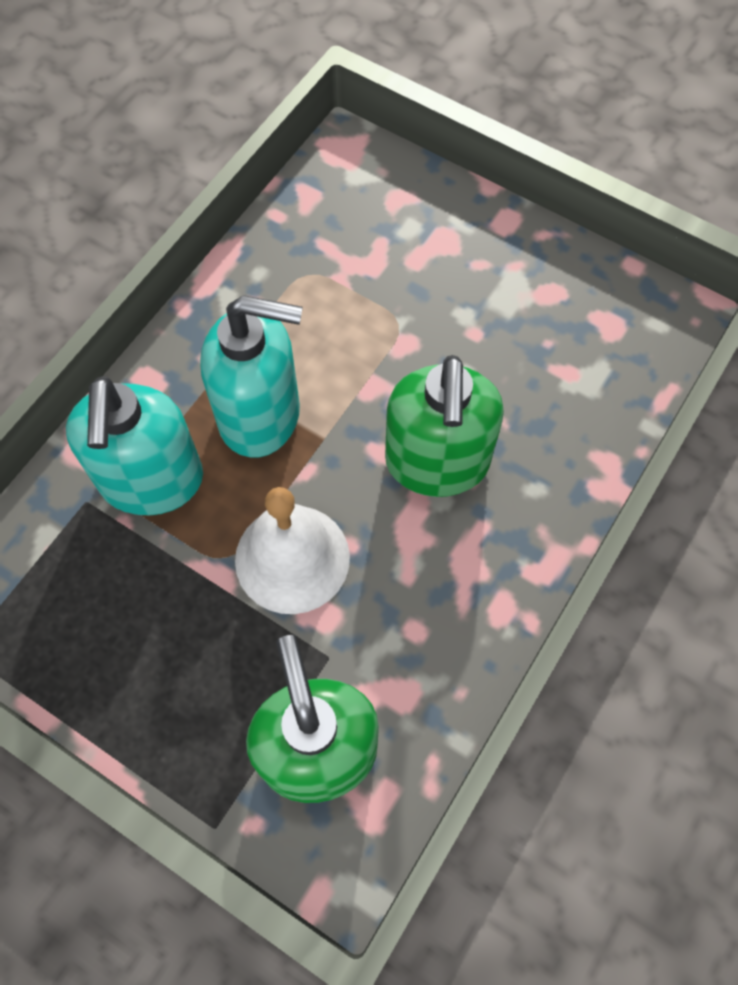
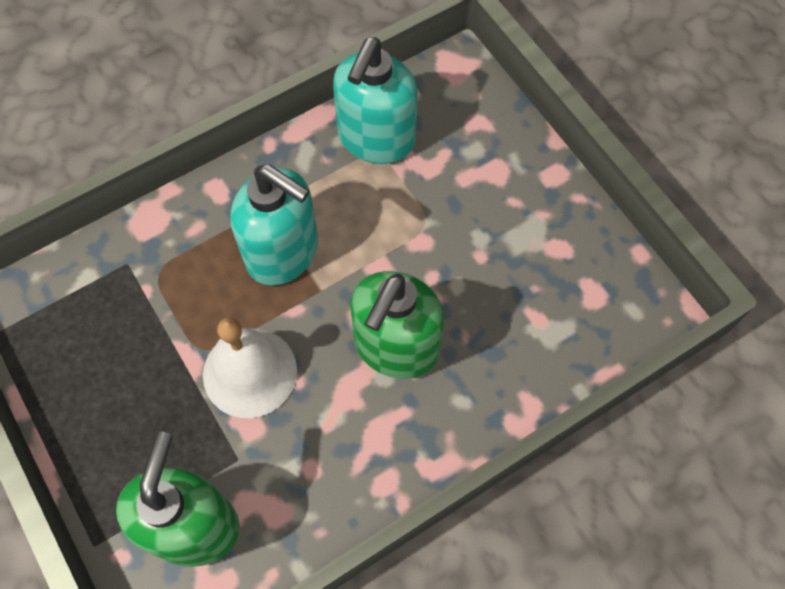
camera: 25 degrees right, 0 degrees up
(152, 481) = (180, 269): turquoise soap dispenser -> turquoise soap dispenser (376, 139)

